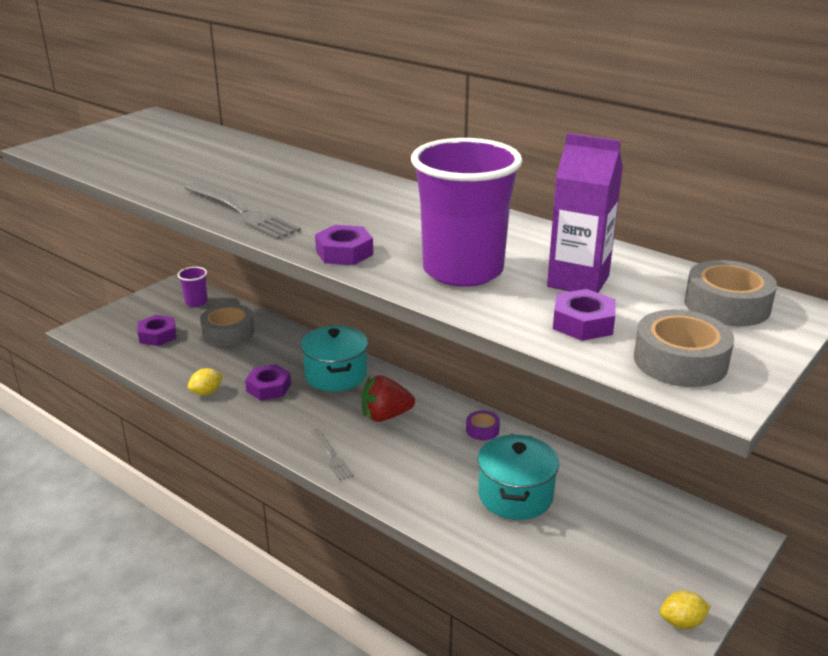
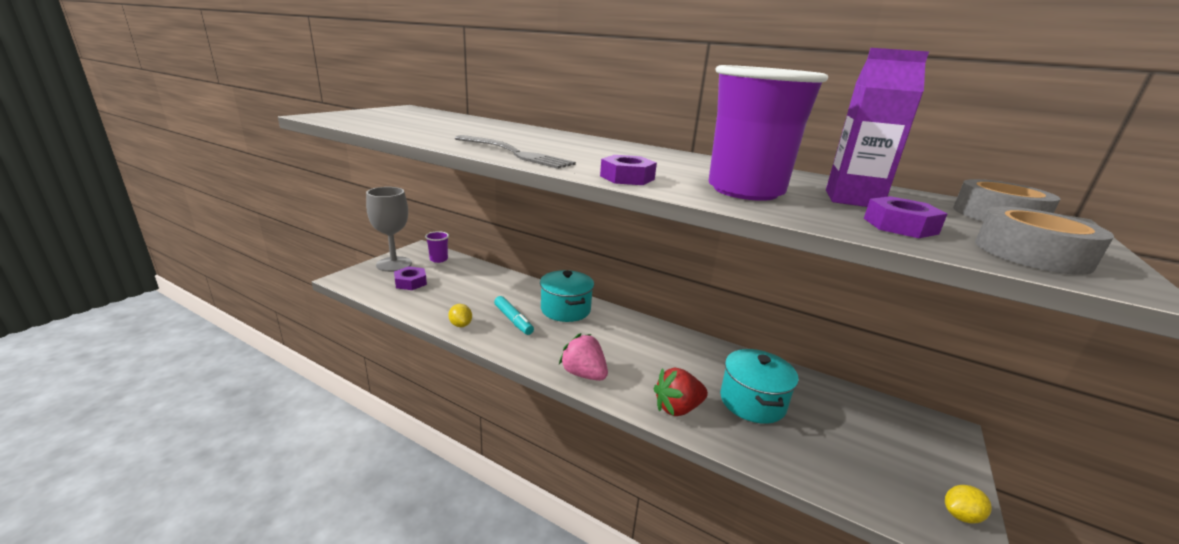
camera: 10 degrees left, 5 degrees down
(141, 309) = (394, 264): none -> grey goblet
(206, 392) = (460, 325): yellow lemon -> yellow lemon turned 75 degrees counterclockwise
(228, 332) = (469, 280): grey tape -> none
(268, 388) = (513, 320): purple nut -> turquoise marker
(331, 456) = (583, 374): grey fork -> pink strawberry
(385, 416) = (617, 340): red strawberry -> red strawberry (677, 408)
(482, 430) = (699, 348): purple tape -> none

